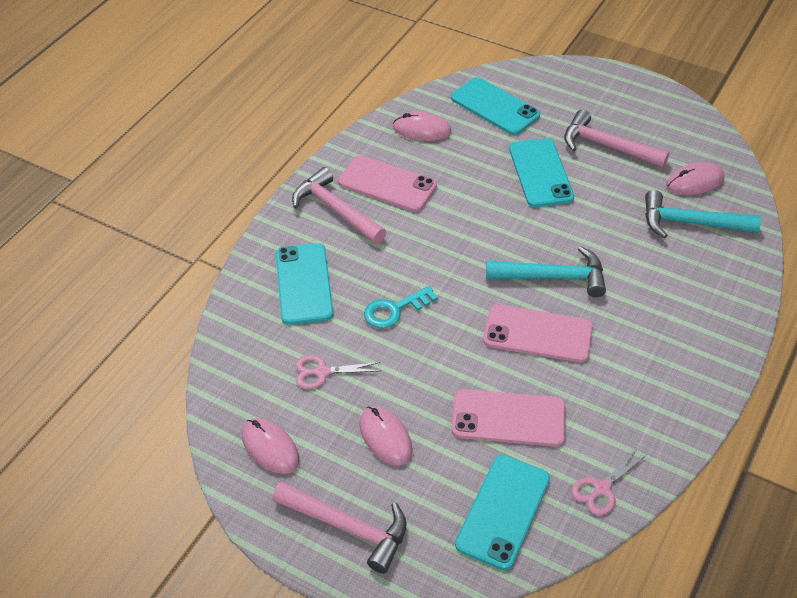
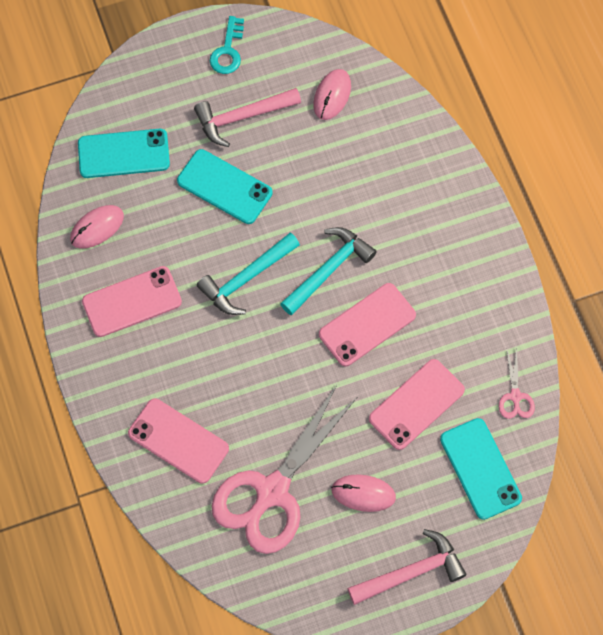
camera: 50 degrees left, 20 degrees up
(270, 447) = (306, 574): pink mouse -> none
(304, 284) = (178, 441): turquoise phone -> pink phone
(322, 372) = (272, 491): pink scissors -> pink scissors, size x2.44
(336, 210) = (124, 360): pink hammer -> none
(395, 310) = (261, 399): turquoise key -> turquoise key (228, 50)
(690, 223) = (365, 136): turquoise hammer -> turquoise hammer (246, 278)

